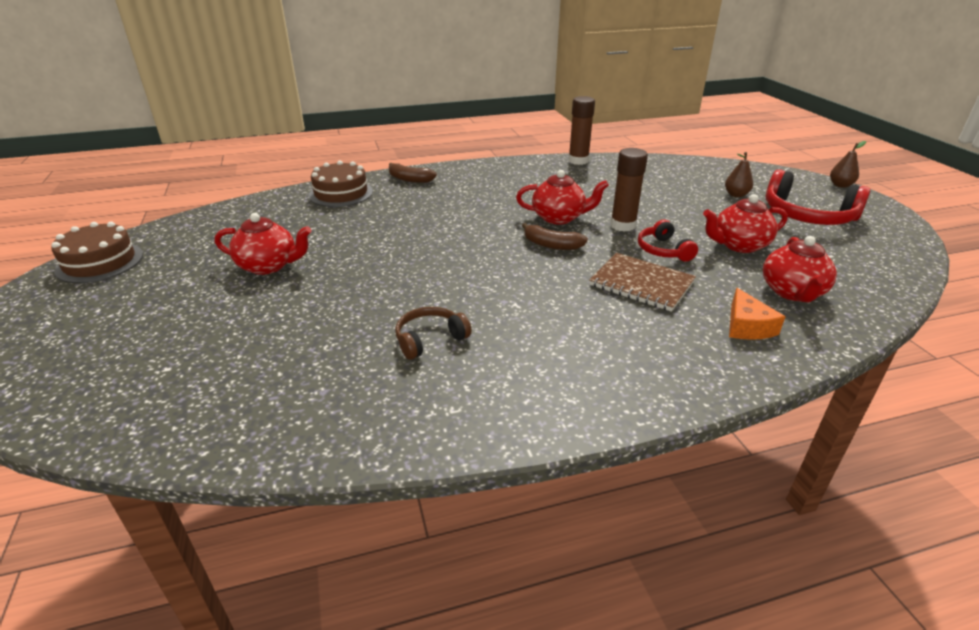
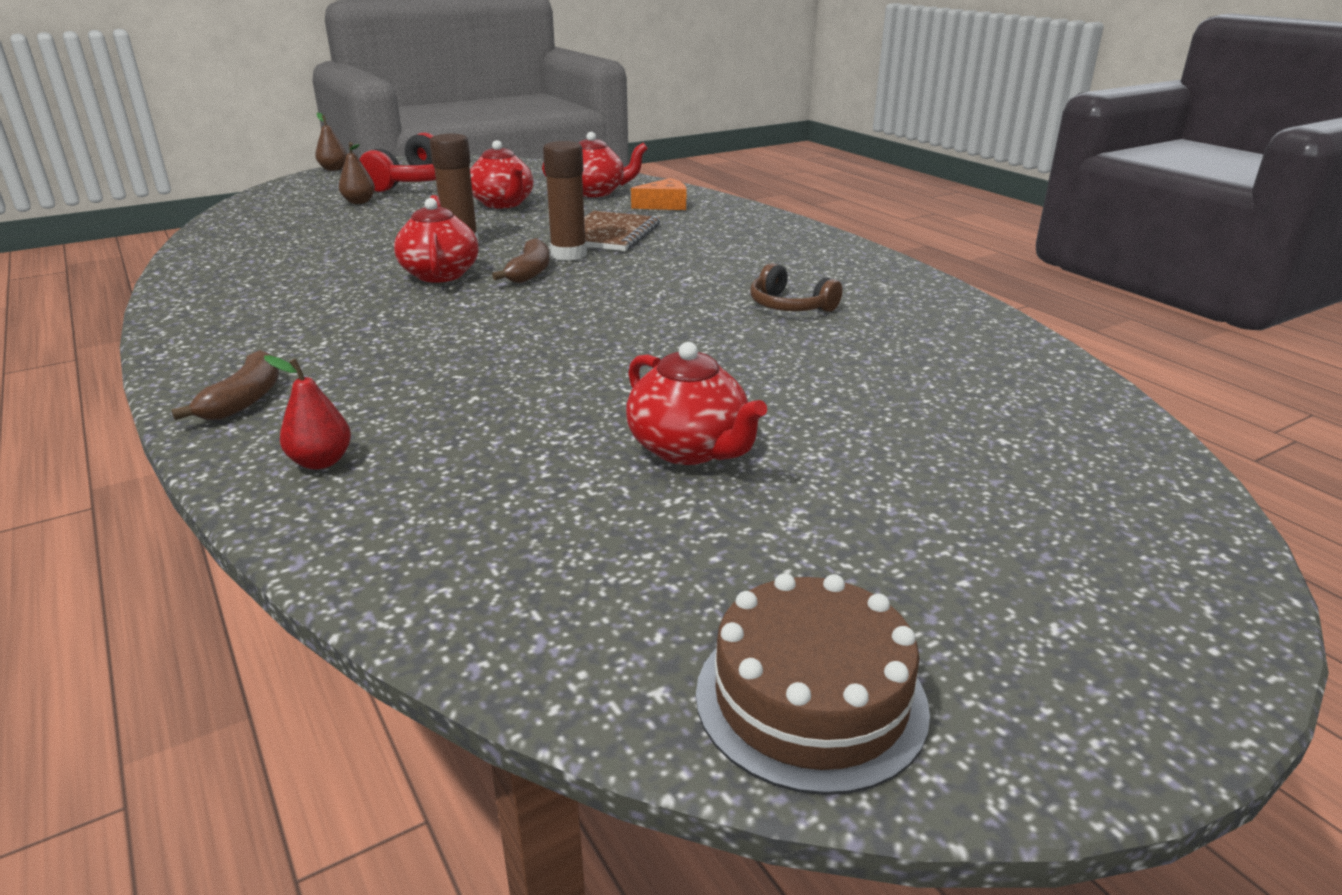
camera: 105 degrees left, 5 degrees down
(269, 266) = (690, 449): red teapot -> red teapot turned 150 degrees clockwise
(341, 193) = (321, 462): brown cake -> red pear
(578, 161) = (190, 275): brown glue stick -> brown glue stick (568, 255)
(663, 250) = (526, 228): red headphones -> none

